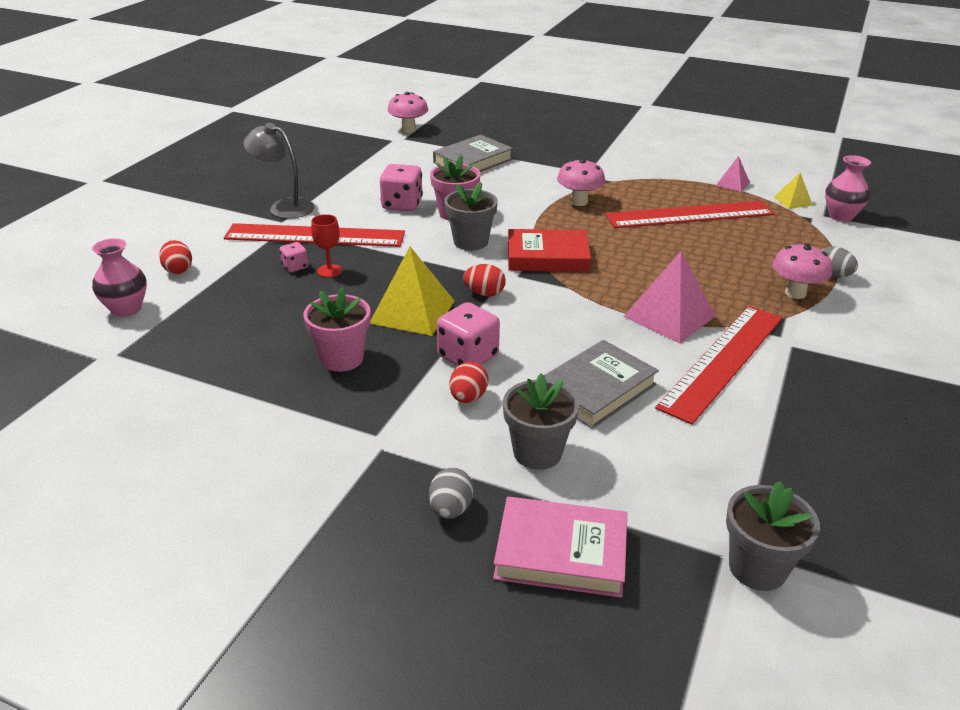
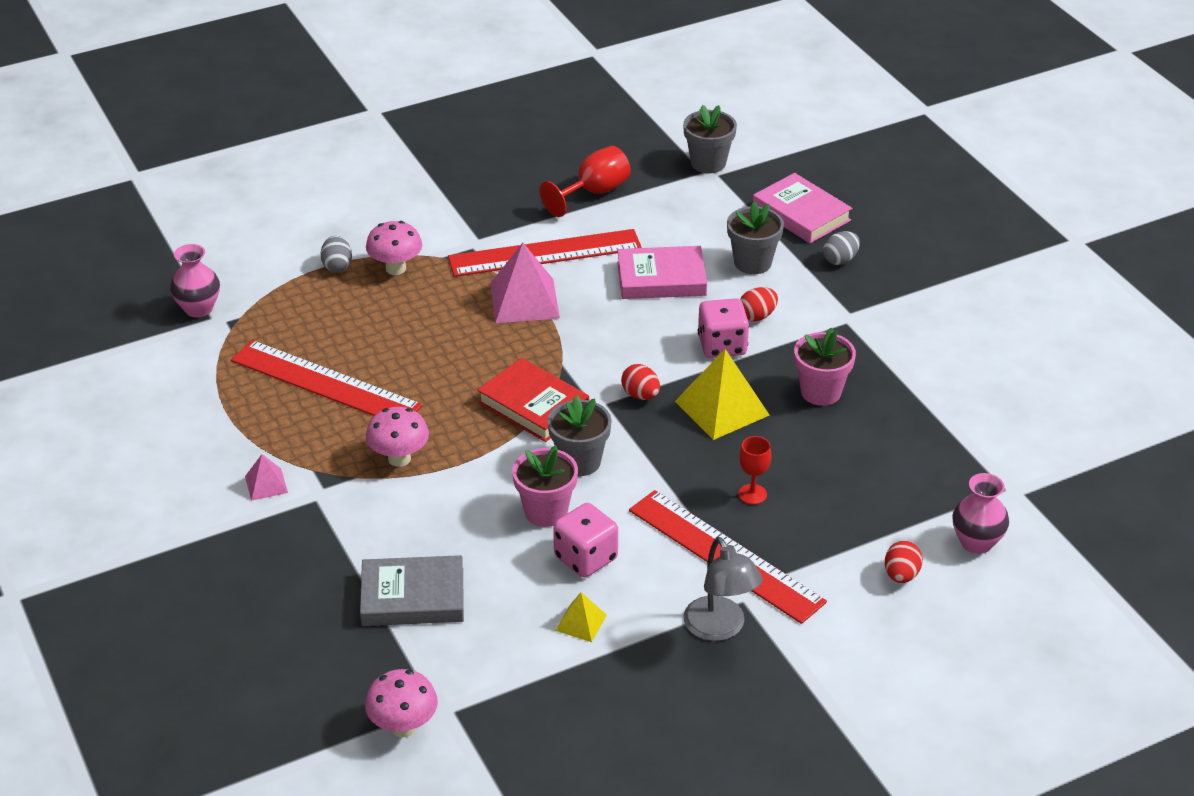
camera: 140 degrees left, 5 degrees up
(295, 267) = (781, 518): pink dice -> none
(597, 389) = (661, 278): grey book -> pink book
(732, 184) = (206, 398): pink pyramid -> pink pyramid (266, 484)
(793, 201) = (199, 346): yellow pyramid -> yellow pyramid (581, 622)
(793, 447) = (594, 193): none -> red goblet

